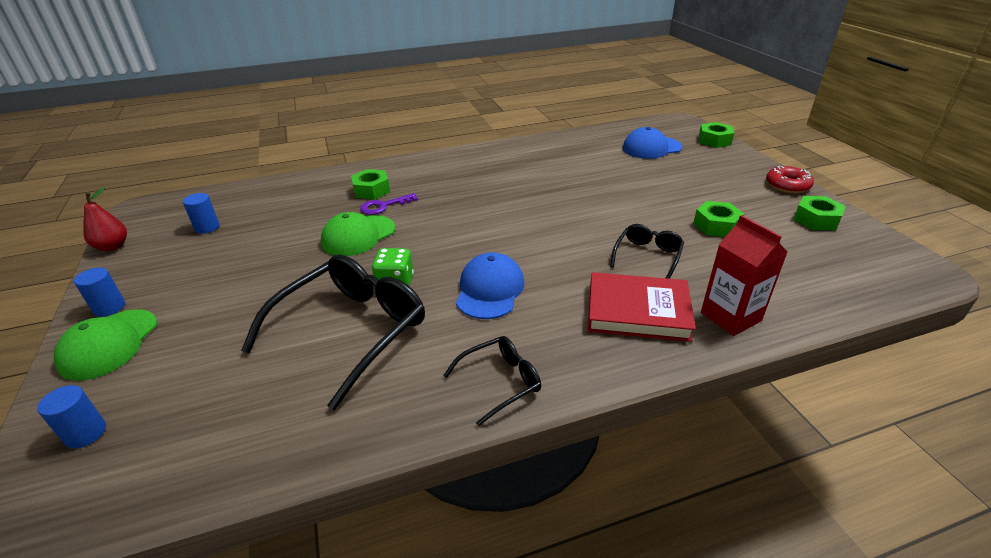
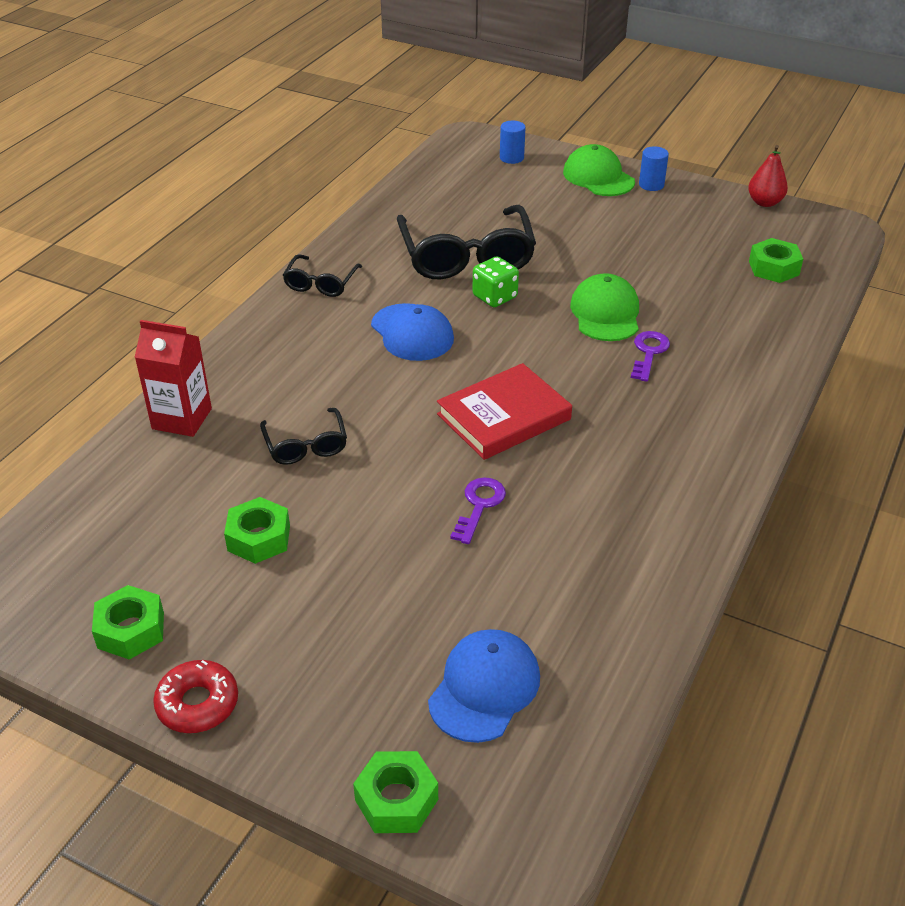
camera: 135 degrees right, 5 degrees up
(207, 227) = (743, 249): blue cylinder -> none
(371, 190) = (702, 362): green nut -> green nut (774, 268)
(580, 190) = (479, 505): none -> purple key
(638, 311) = (267, 381): red book -> red book (503, 417)

